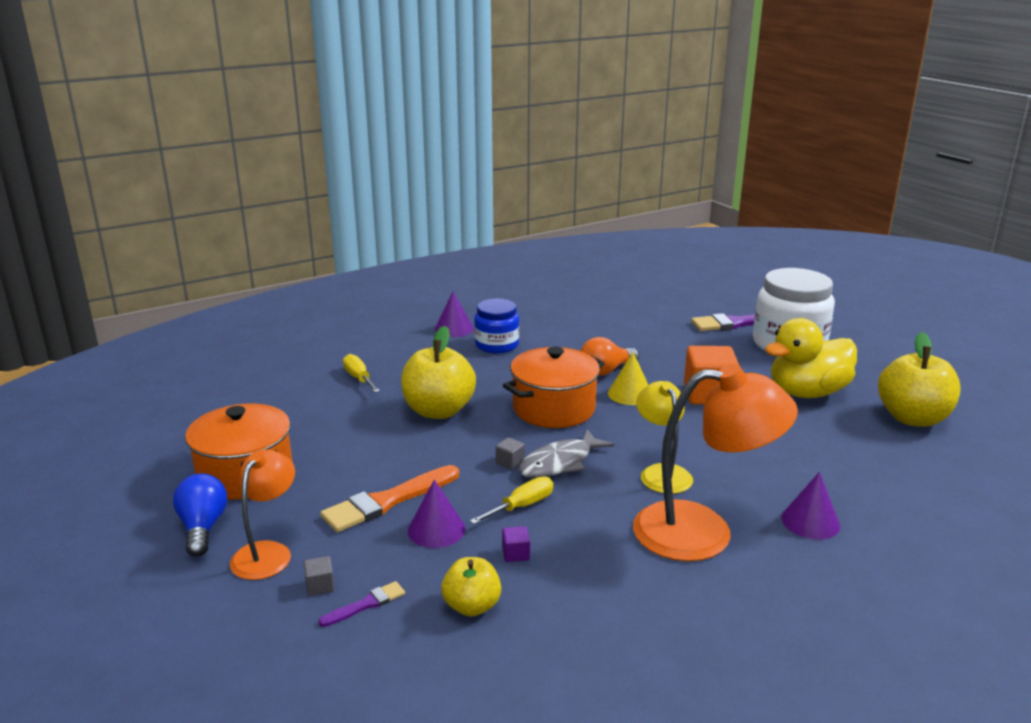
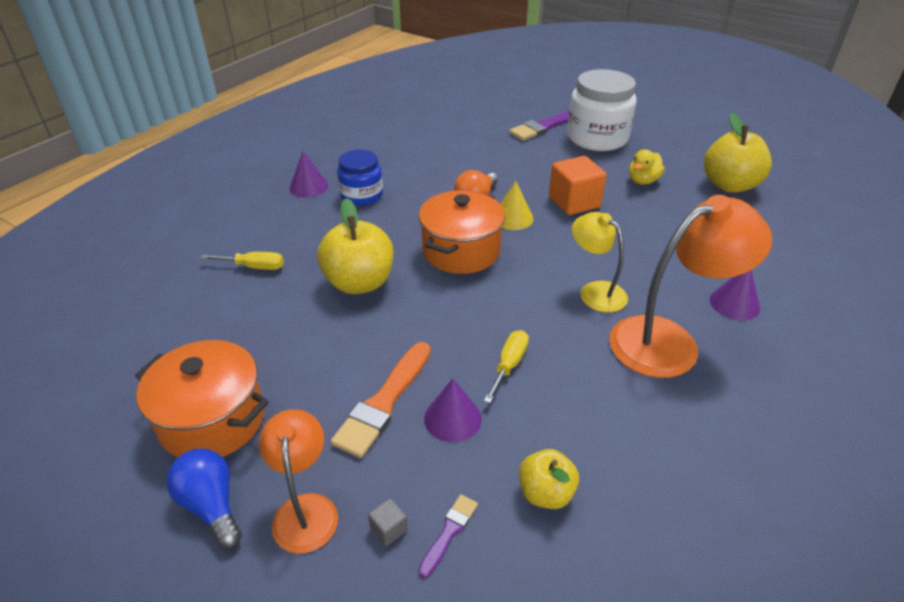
camera: 25 degrees left, 15 degrees up
(359, 378) = (254, 267): yellow screwdriver -> yellow screwdriver turned 150 degrees clockwise
(510, 462) = (464, 320): grey cube -> none
(516, 554) = (541, 419): purple cube -> none
(560, 463) = (507, 307): grey fish -> none
(807, 393) = (643, 181): yellow duck -> yellow duck, size x0.53

